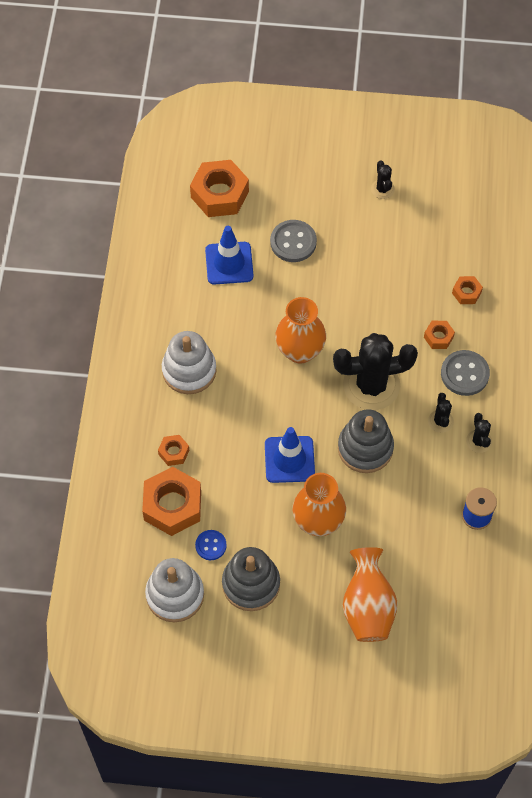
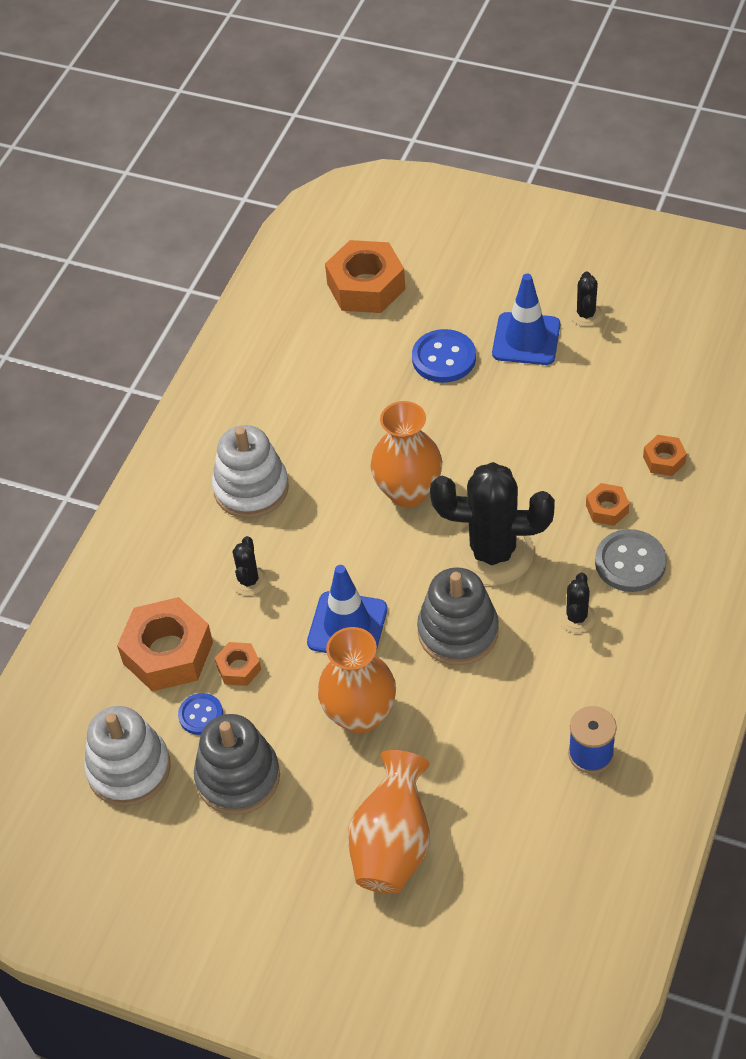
camera: 20 degrees right, 10 degrees down
(174, 452) = (194, 586): orange nut -> orange nut (239, 668)
(229, 263) = (350, 369): blue traffic cone -> blue traffic cone (526, 339)
(293, 242) = (444, 358): grey button -> blue button
(479, 441) = (624, 654): black cactus -> black cactus (249, 581)

